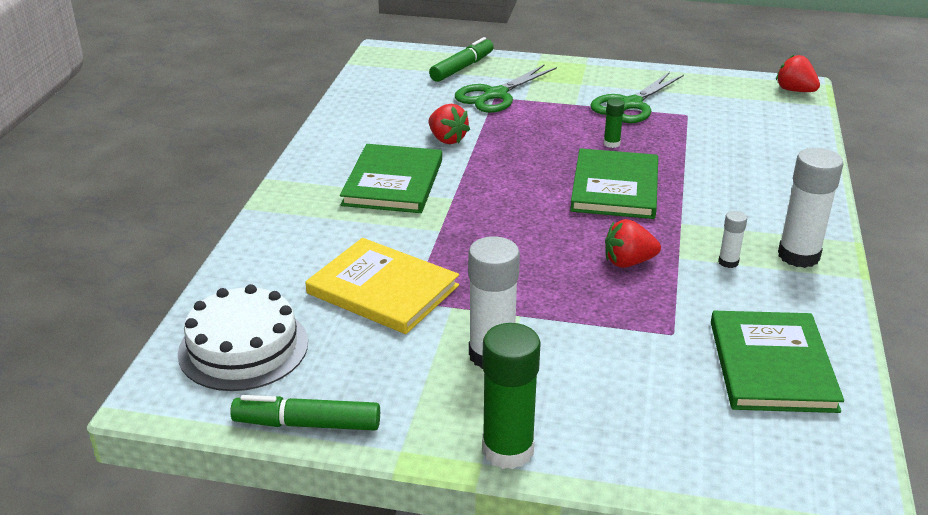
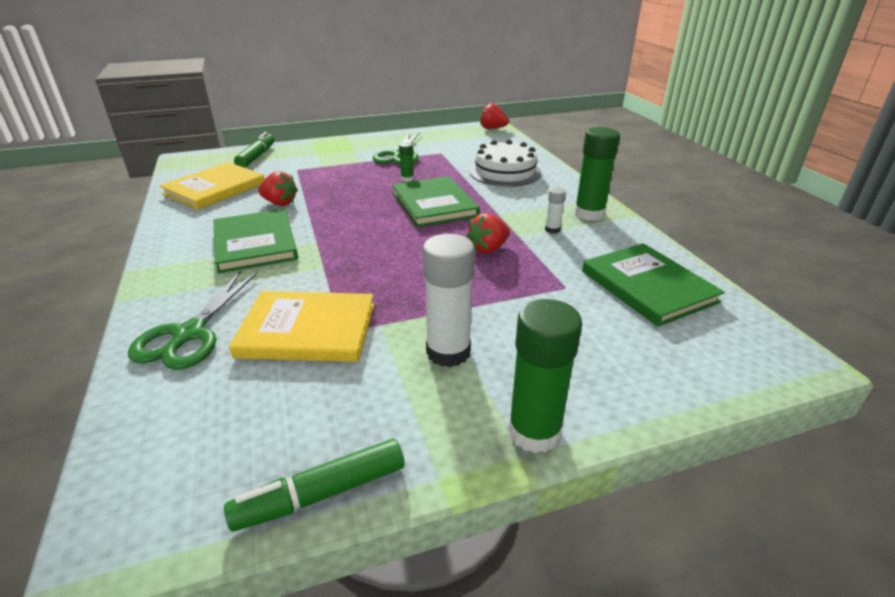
camera: 30 degrees left, 0 degrees up
(243, 347) = (193, 438): white cake -> white cake (505, 172)
(393, 102) = (215, 188): none -> yellow book
(495, 95) = (296, 168): green scissors -> green scissors (189, 334)
(798, 256) = (589, 214): white glue stick -> green glue stick

